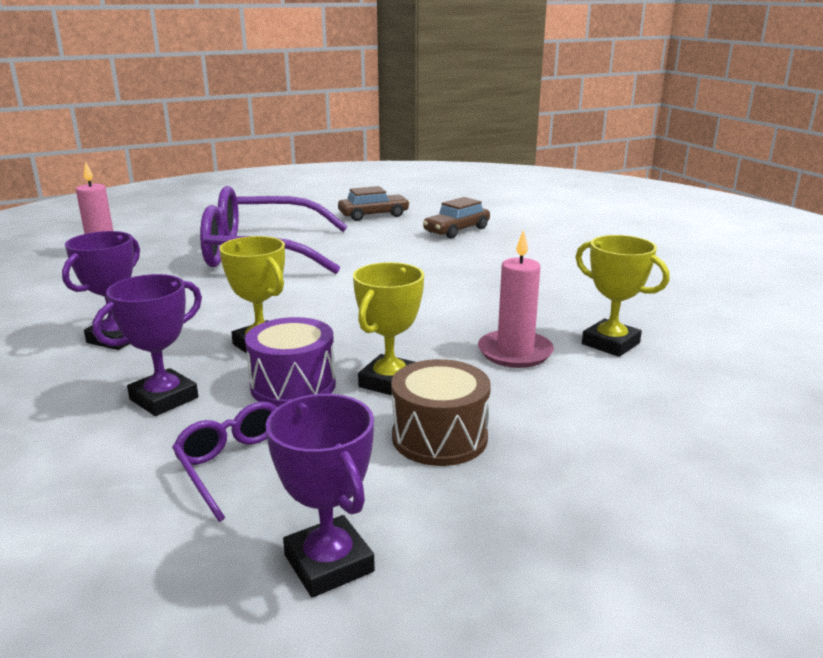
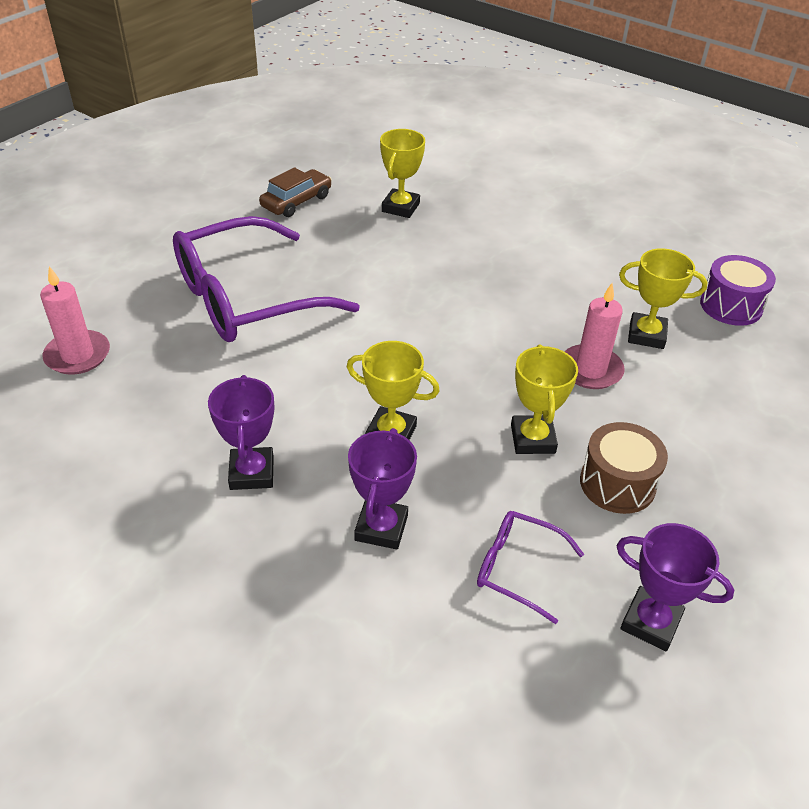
camera: 30 degrees left, 20 degrees up
(293, 385) = (466, 472): purple drum -> purple drum (731, 306)
(456, 230) = (400, 207): brown car -> yellow trophy

